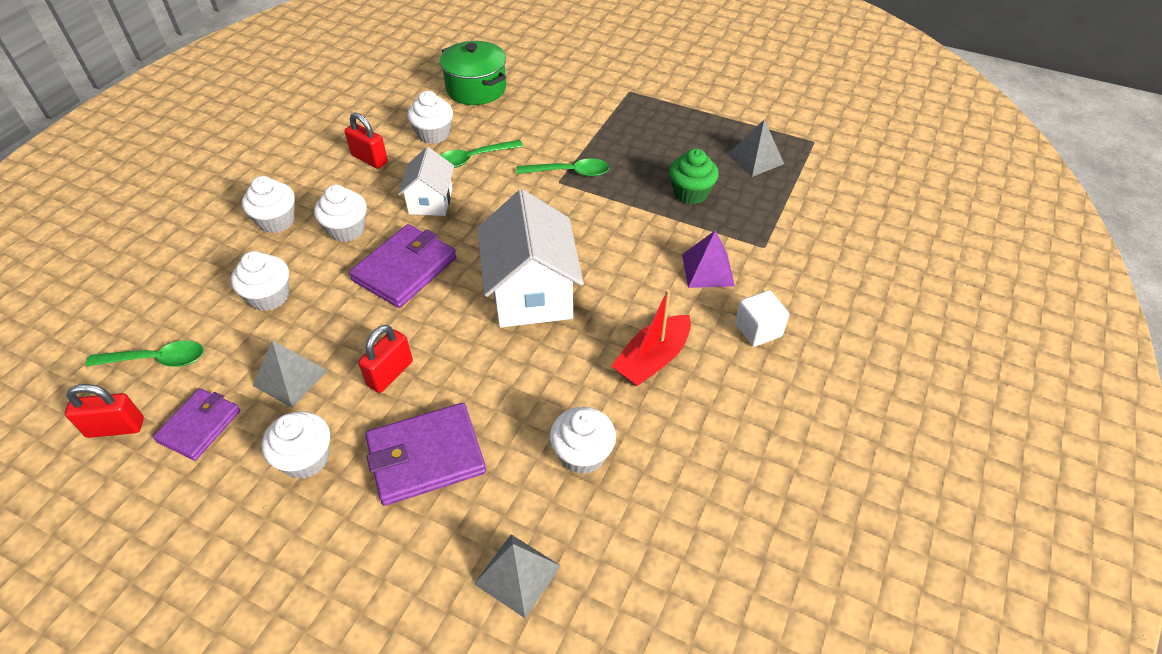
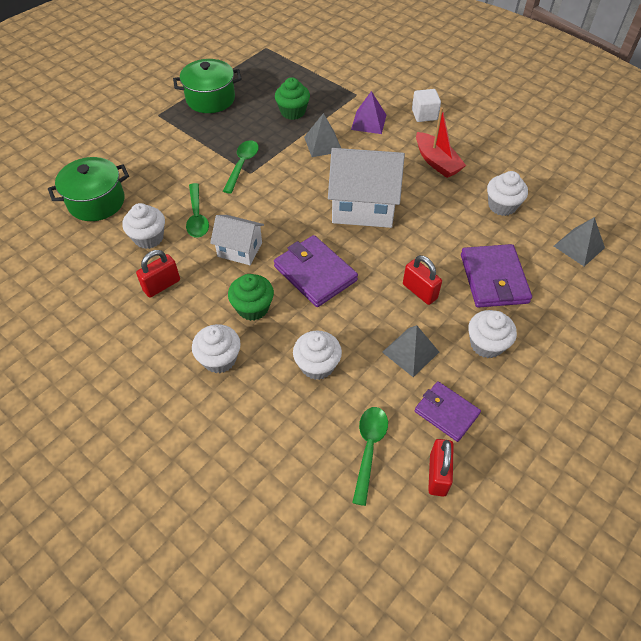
camera: 75 degrees left, 5 degrees up
(346, 230) = (253, 308): white cupcake -> green cupcake
(679, 121) = (210, 99): none -> green pot
(755, 159) = (271, 76): grey pyramid -> grey pyramid (323, 144)

